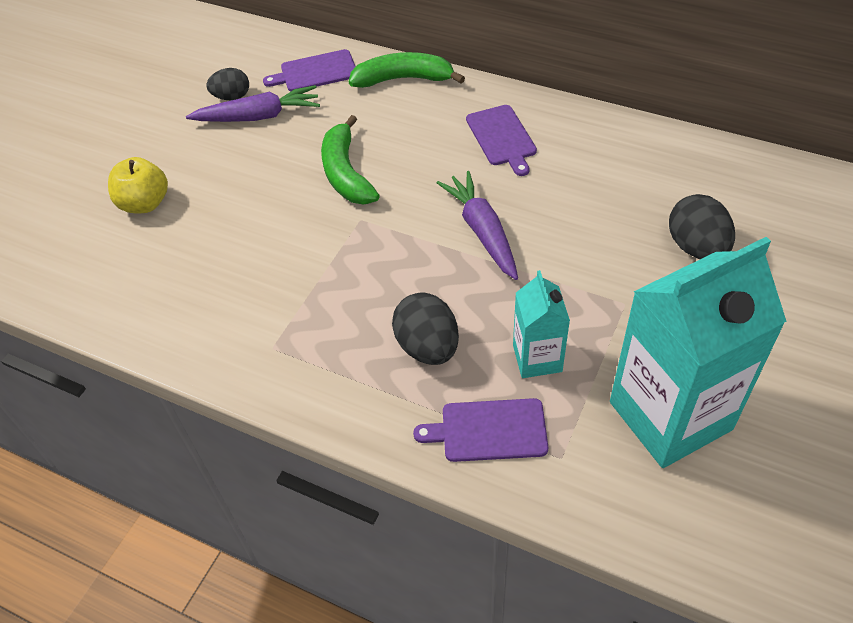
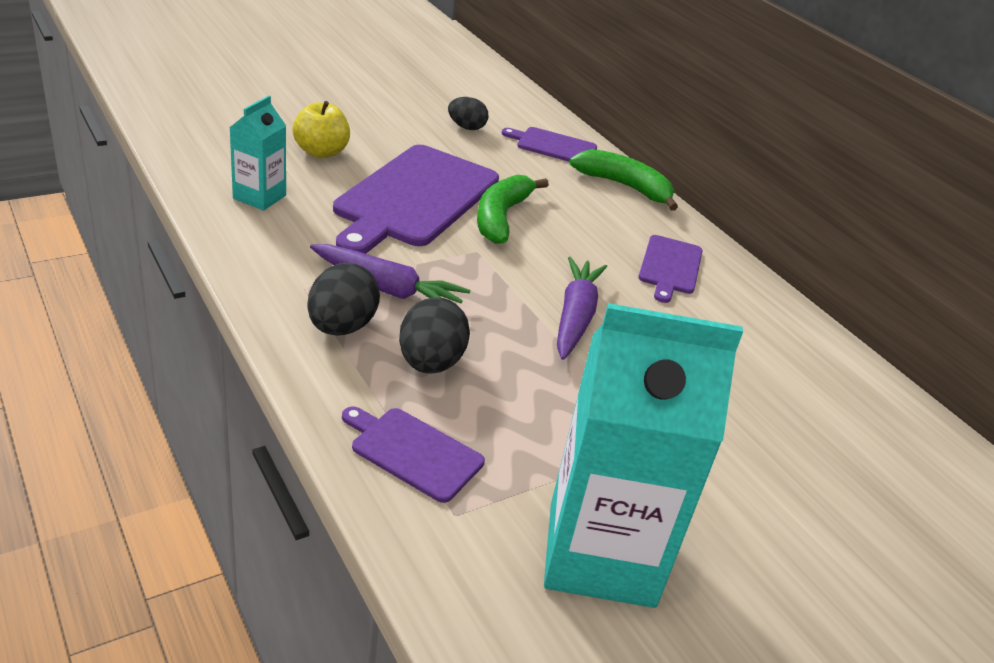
camera: 25 degrees right, 15 degrees down
(259, 116) = (473, 148): purple carrot -> purple carrot (387, 289)
(265, 200) = (414, 198): none -> purple cutting board
(537, 358) = (520, 430): turquoise carton -> turquoise carton (259, 197)
(696, 247) = (779, 447): black egg -> black egg (341, 327)

